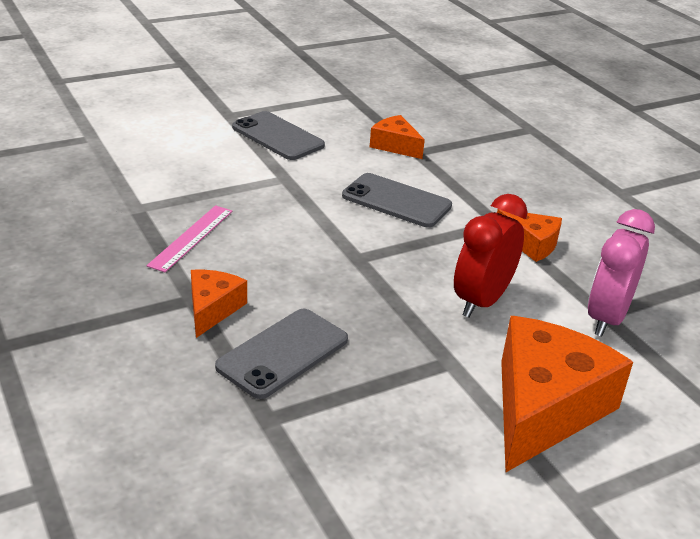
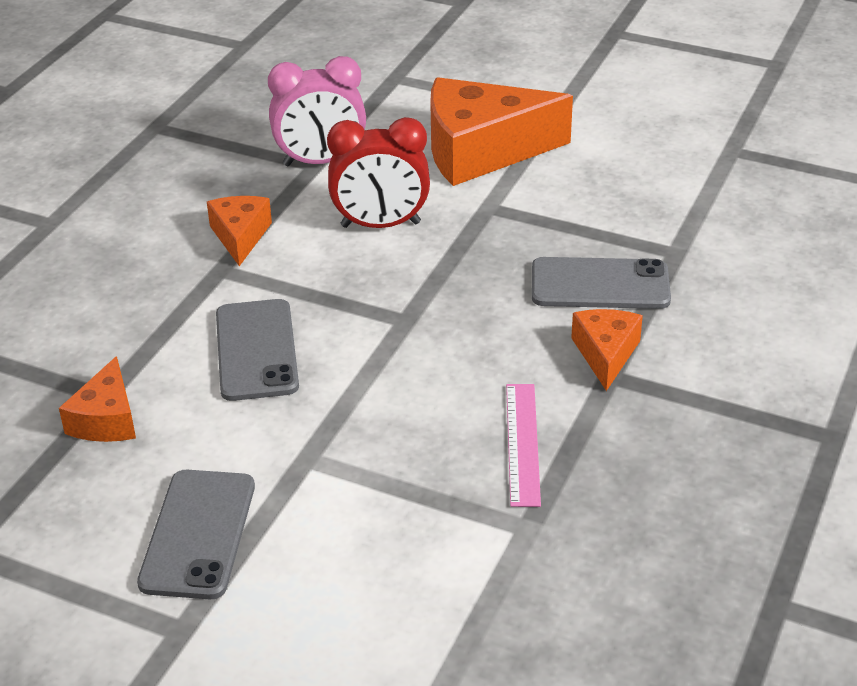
camera: 125 degrees left, 5 degrees up
(191, 237) = (522, 443): pink ruler -> pink ruler turned 75 degrees counterclockwise
(212, 309) = (605, 354): orange cheese -> orange cheese turned 120 degrees clockwise

